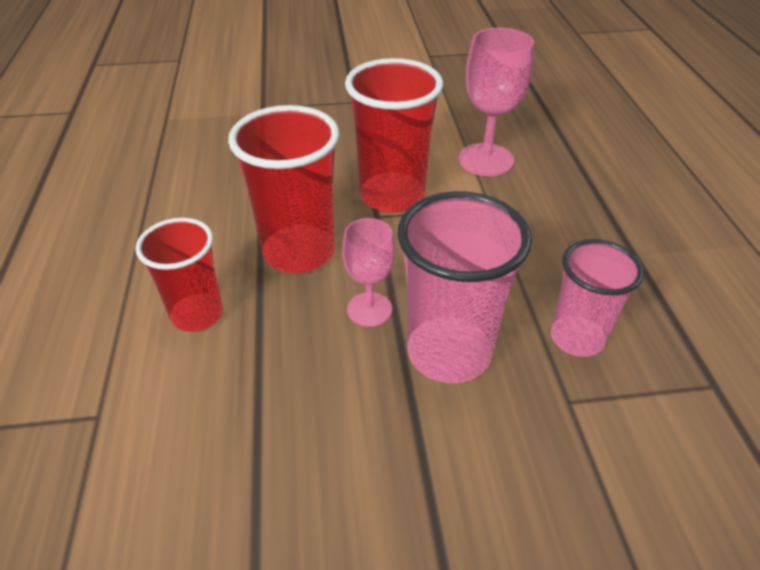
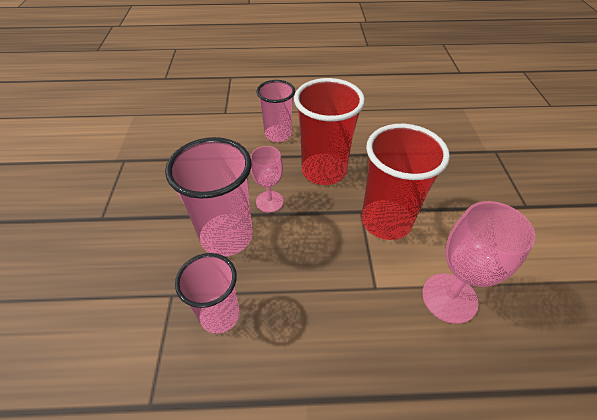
camera: 95 degrees right, 5 degrees up
(197, 315) = (278, 134): red cup -> pink cup

